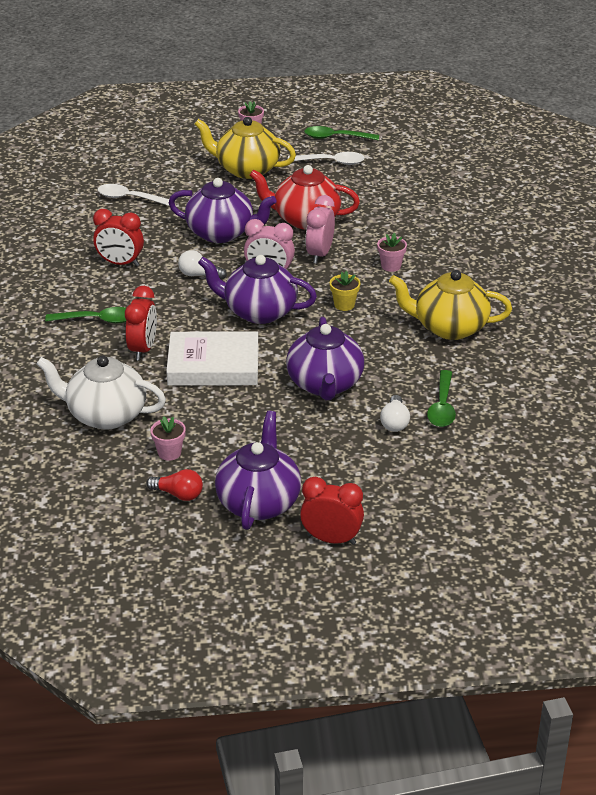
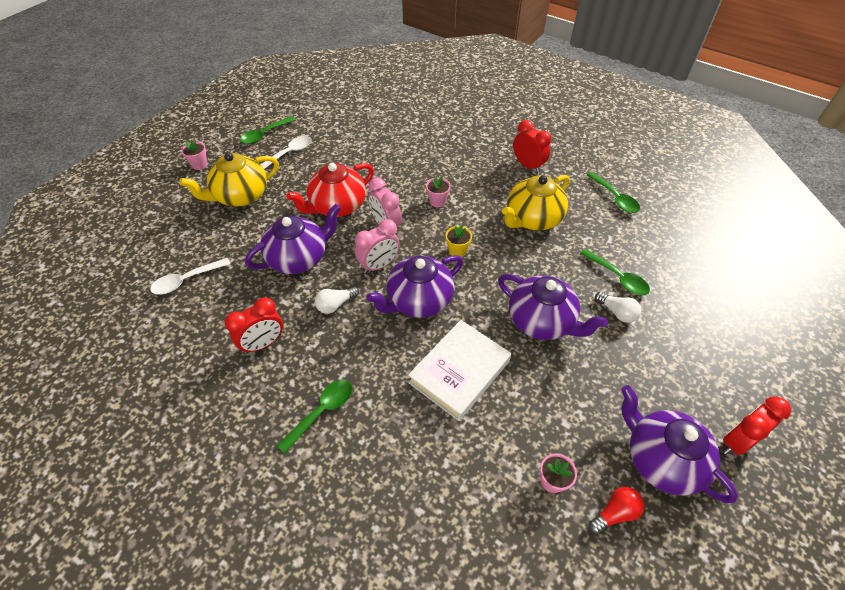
camera: 50 degrees left, 15 degrees up
(105, 415) = (461, 496): white teapot -> none
(143, 349) = (394, 405): red clock -> red clock (528, 165)
(559, 364) = (615, 198): none -> green spoon

